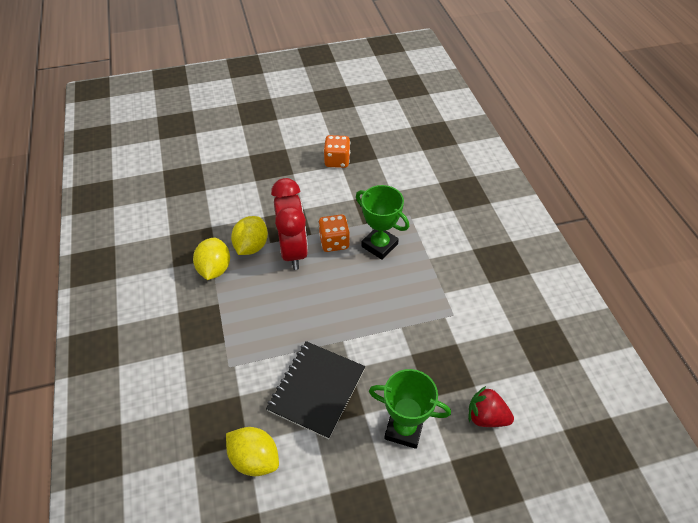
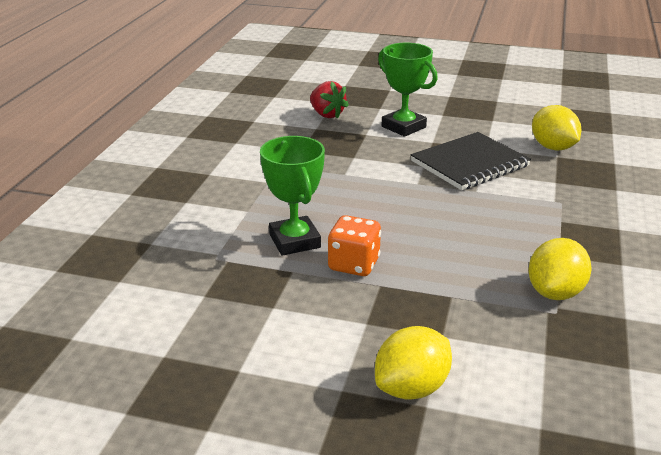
camera: 150 degrees left, 20 degrees down
(251, 246) = (484, 301): yellow lemon -> yellow lemon (411, 388)
(293, 251) = (421, 274): red clock -> none
(337, 161) = (238, 380): orange dice -> none

